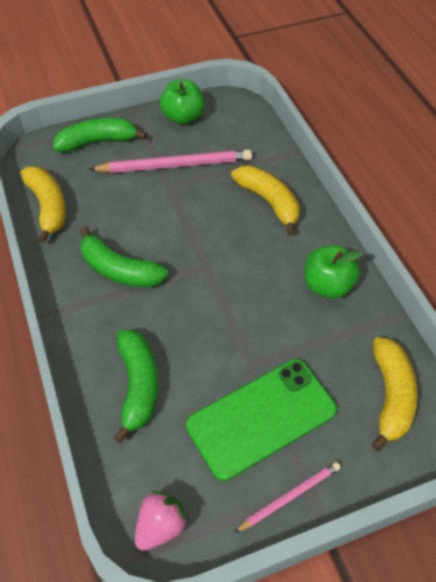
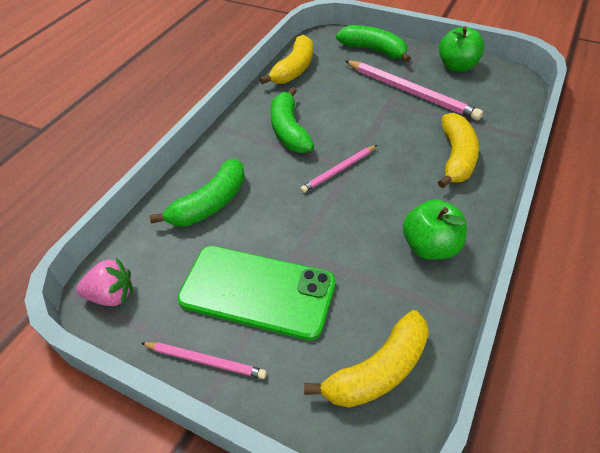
camera: 50 degrees right, 5 degrees down
(202, 275) = (339, 170): none -> pink pencil

